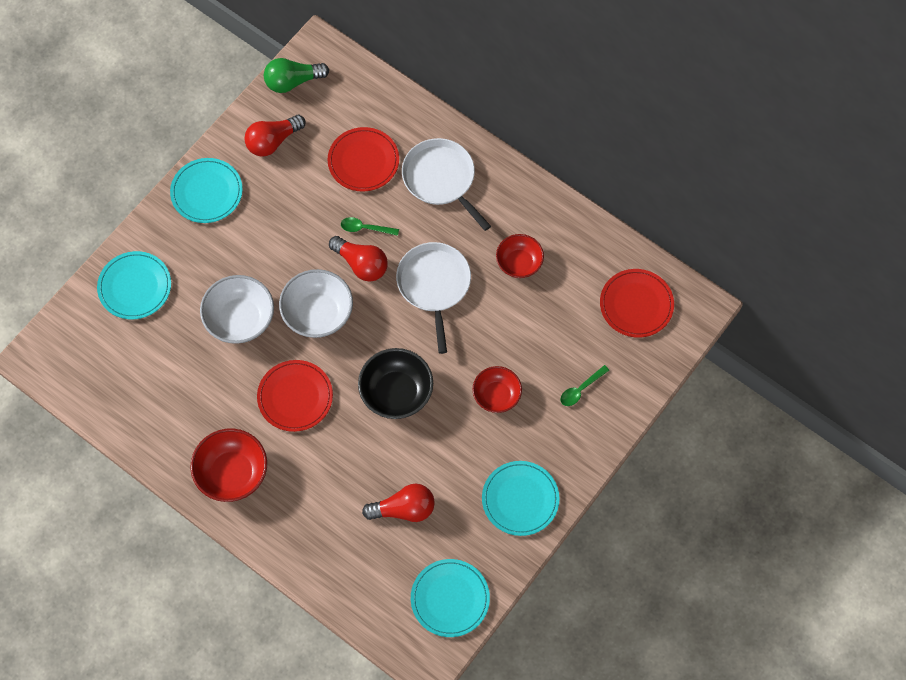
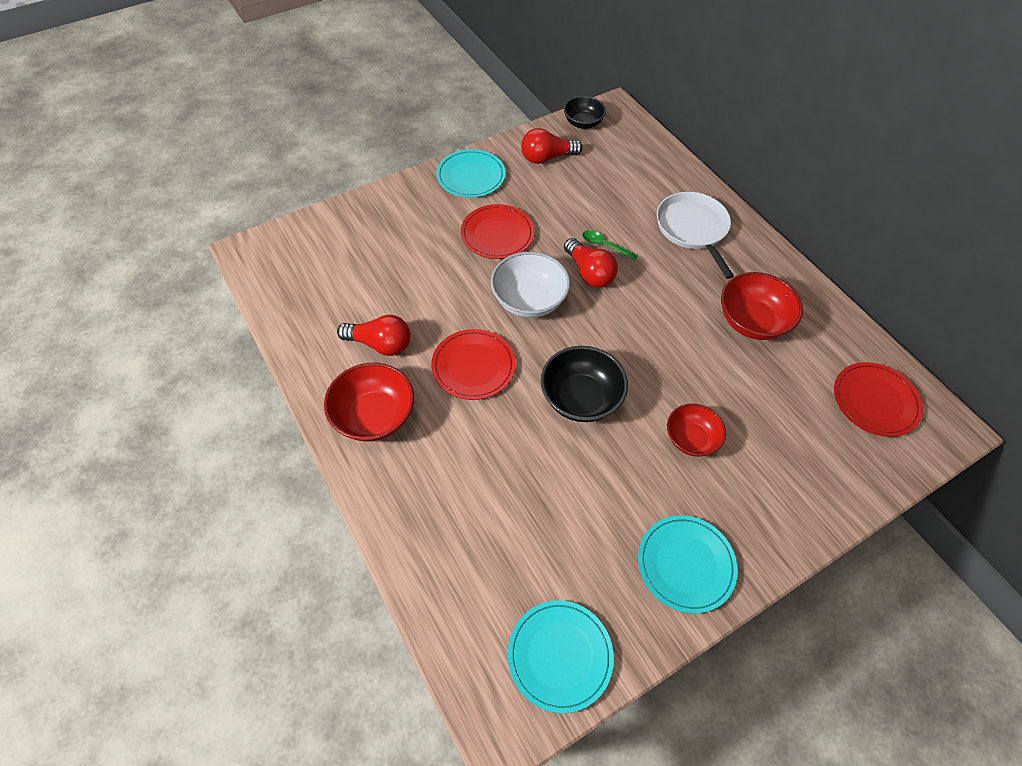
camera: 20 degrees right, 10 degrees down
(135, 287) = (369, 225): turquoise plate -> none
(240, 319) = (451, 281): white bowl -> none
(293, 81) = (583, 123): green light bulb -> black bowl
(363, 161) = (623, 194): red plate -> red plate (497, 234)
(403, 509) = (543, 523): red light bulb -> red light bulb (380, 344)
(434, 285) = (656, 313): white pan -> none
(519, 263) = (752, 321): red bowl -> red bowl, size x1.52
(581, 389) = (791, 466): green spoon -> none

